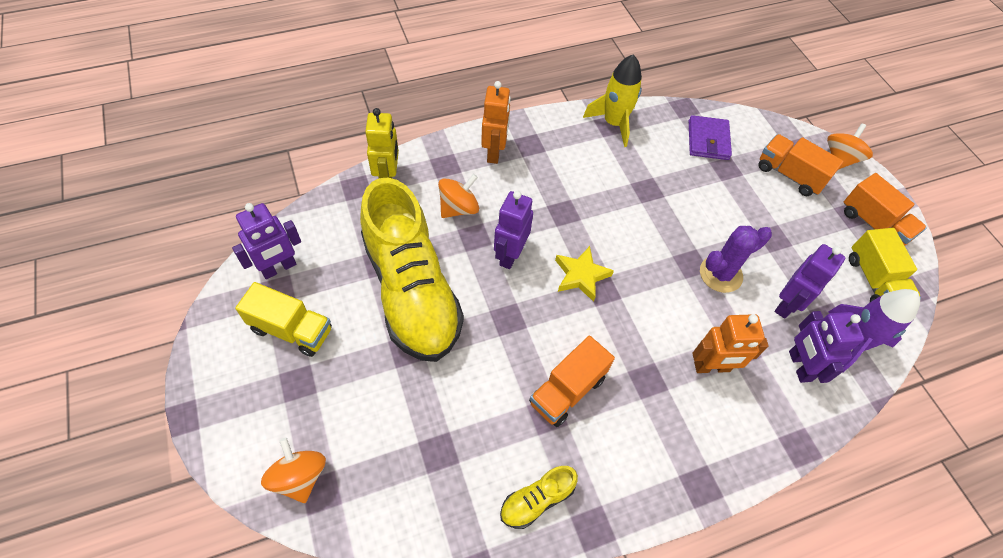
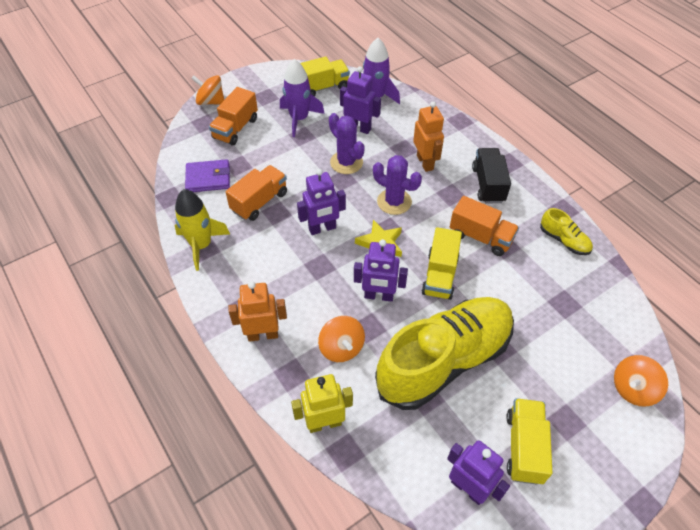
camera: 100 degrees left, 5 degrees down
(458, 208) = (341, 348): orange spinning top -> orange spinning top turned 150 degrees counterclockwise
(520, 323) = (440, 275): none -> yellow truck
(645, 308) = (394, 202): none -> purple cactus
(659, 437) = (488, 184): none -> black truck
(799, 366) = (404, 121): purple robot -> purple robot (322, 228)
(806, 241) = (299, 119): none -> purple rocket
(873, 225) = (272, 86): orange truck -> orange truck (259, 202)

